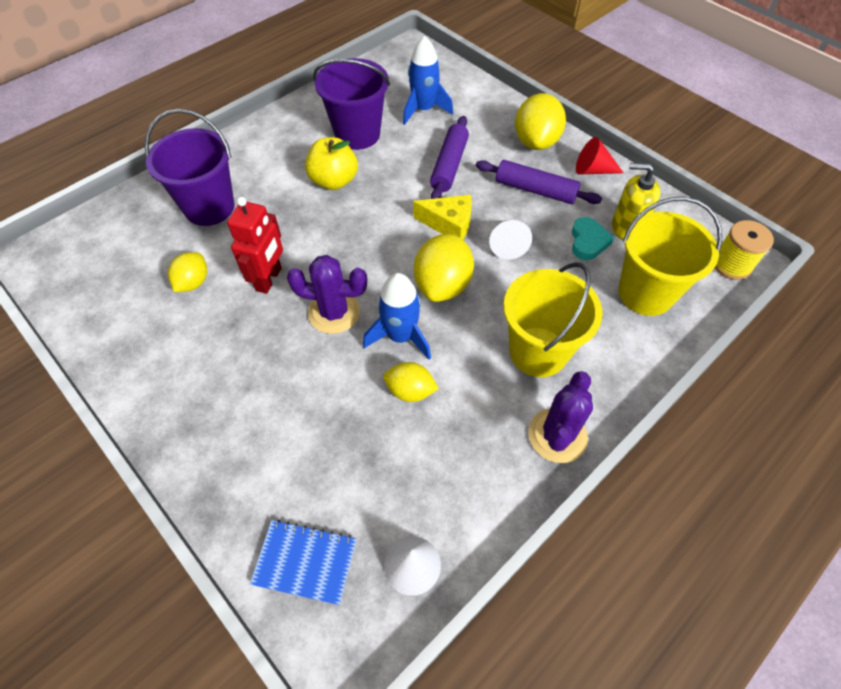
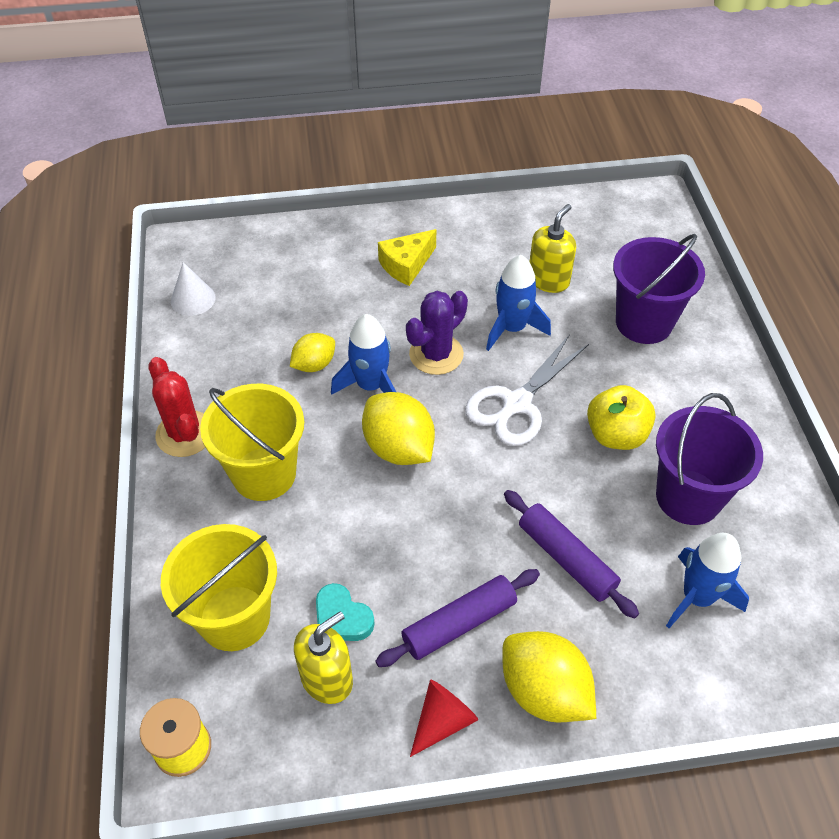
camera: 125 degrees right, 5 degrees down
(193, 282) = (548, 280): yellow lemon -> yellow soap dispenser
(269, 279) = (512, 328): red robot -> blue rocket
(305, 562) = (250, 252): blue notebook -> none
(346, 241) = (517, 403): none -> white scissors
(449, 224) = (473, 501): yellow cheese -> yellow cheese (406, 265)
(507, 244) = (403, 535): white cone -> none
(557, 435) = (185, 434): purple cactus -> red cactus

